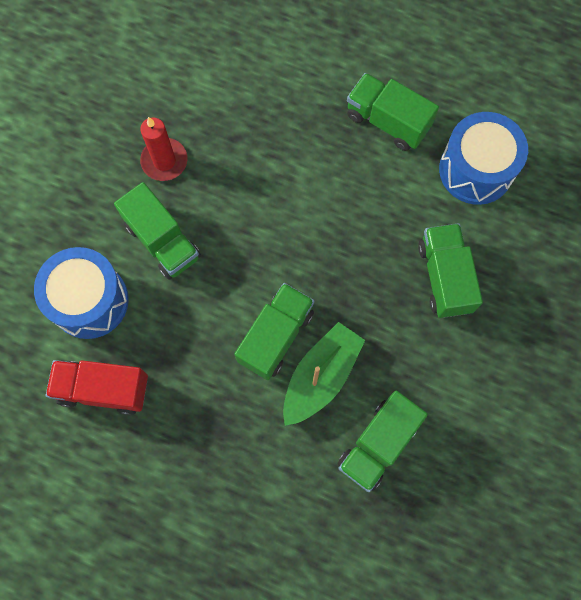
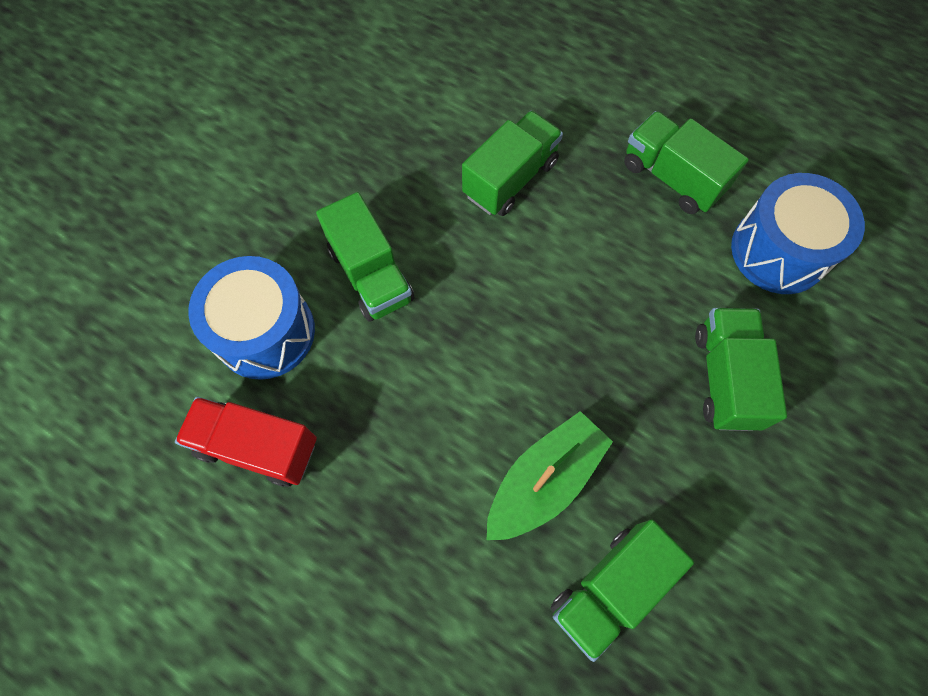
camera: 10 degrees right, 5 degrees down
(164, 161) = (391, 182): red candle -> none
(276, 336) = (493, 417): green truck -> green truck (510, 178)

